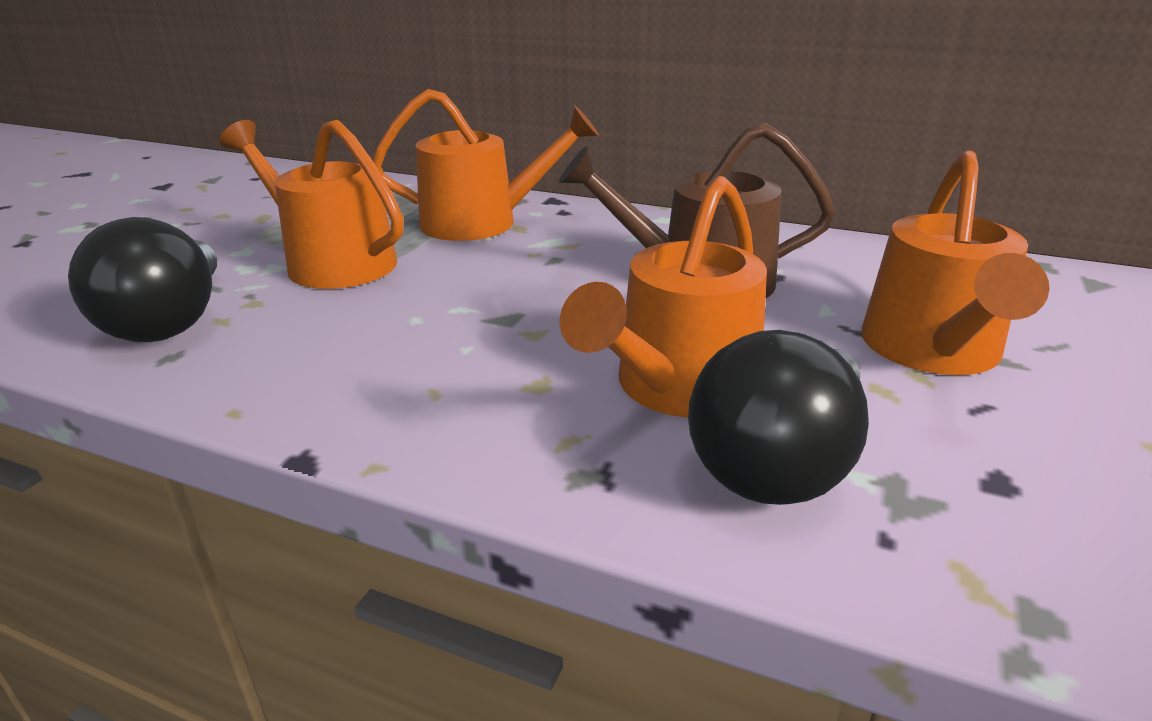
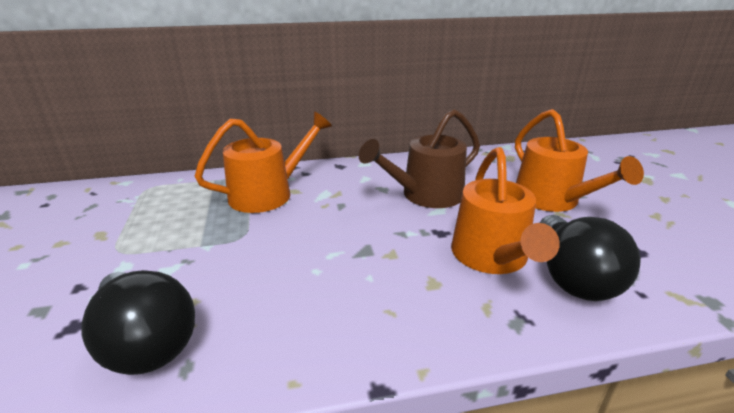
camera: 35 degrees left, 0 degrees up
(332, 262) = (207, 251): orange watering can -> none

